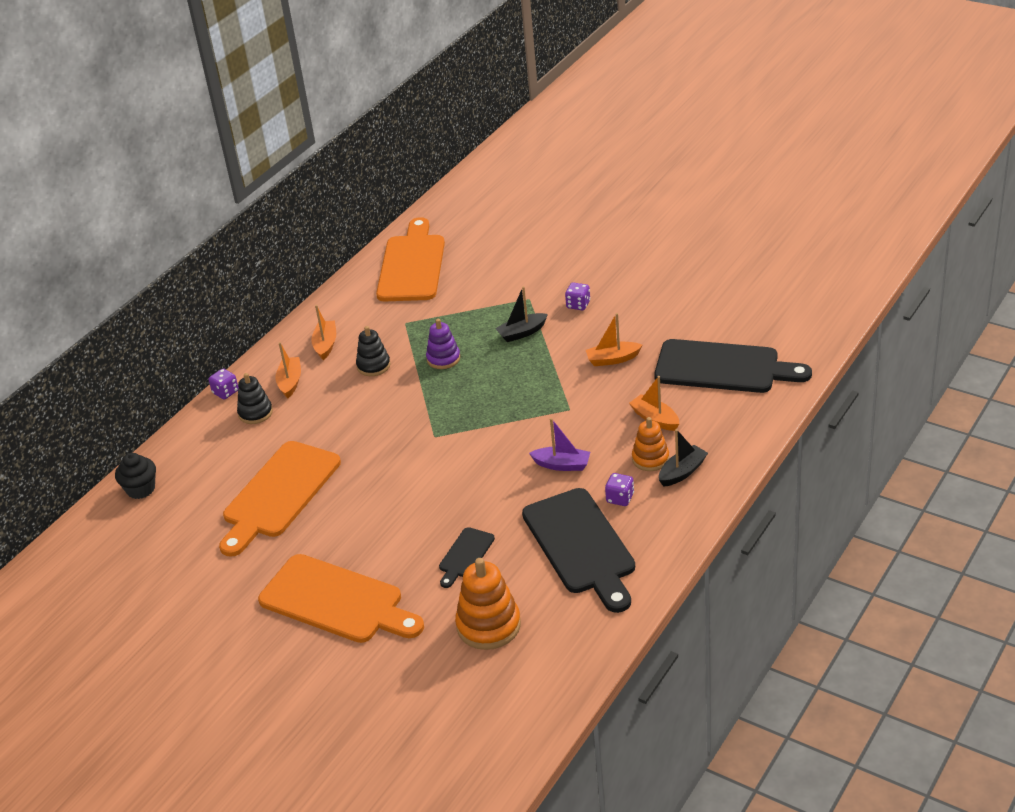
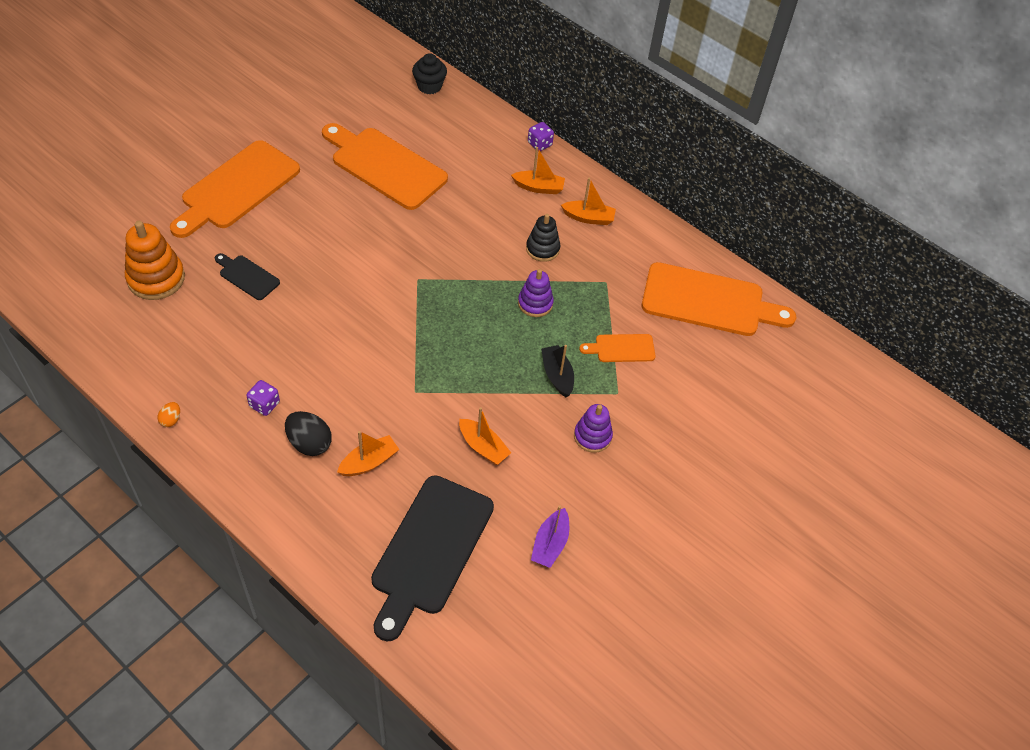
camera: 90 degrees right, 15 degrees up
(255, 413) = (502, 161): black stacking toy -> none
(480, 303) = (622, 348): none -> orange cutting board
(562, 465) = (333, 368): purple boat -> purple boat (550, 544)
(578, 305) = (592, 436): purple dice -> purple stacking toy
(581, 545) = (216, 360): black cutting board -> none
(612, 359) = (483, 447): orange boat -> orange boat turned 135 degrees clockwise
(650, 459) = (309, 443): orange stacking toy -> black egg
(662, 556) = (171, 420): none -> orange egg
(682, 472) = (277, 466): black boat -> none

